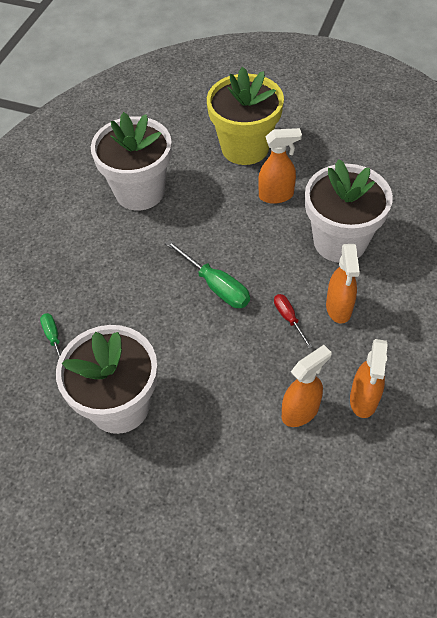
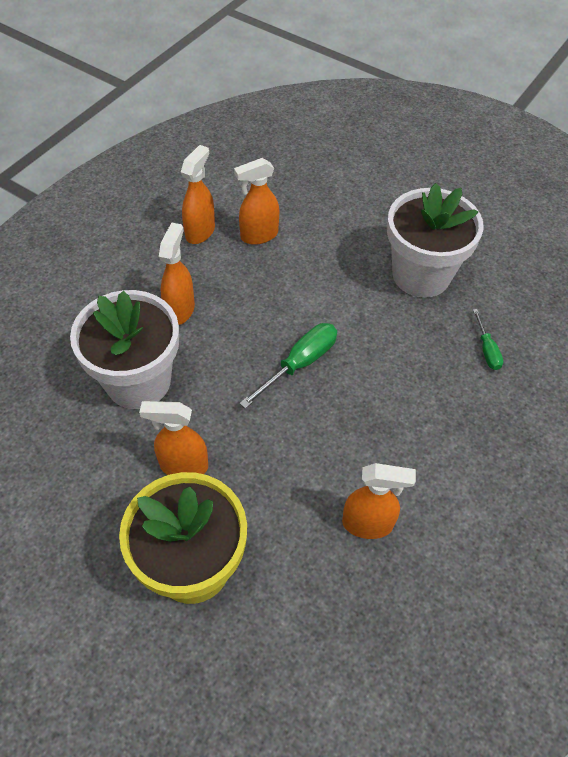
camera: 170 degrees left, 0 degrees up
(139, 191) = (368, 524): white flower pot -> orange spray bottle
(216, 286) = (300, 363): green screwdriver -> green screwdriver turned 75 degrees clockwise
(288, 318) = (235, 312): red screwdriver -> none

